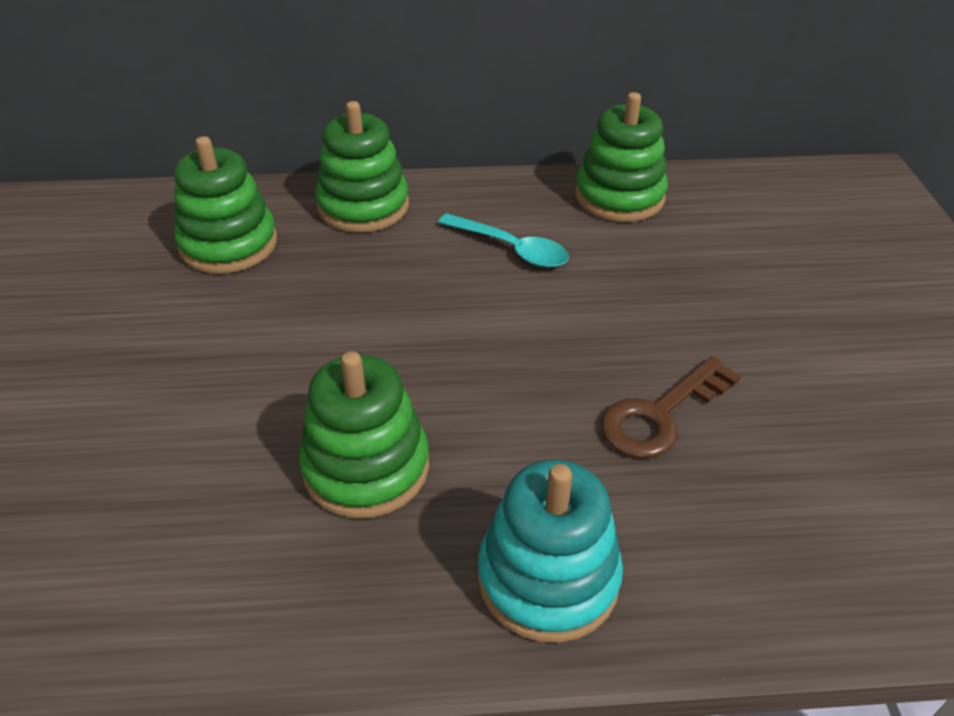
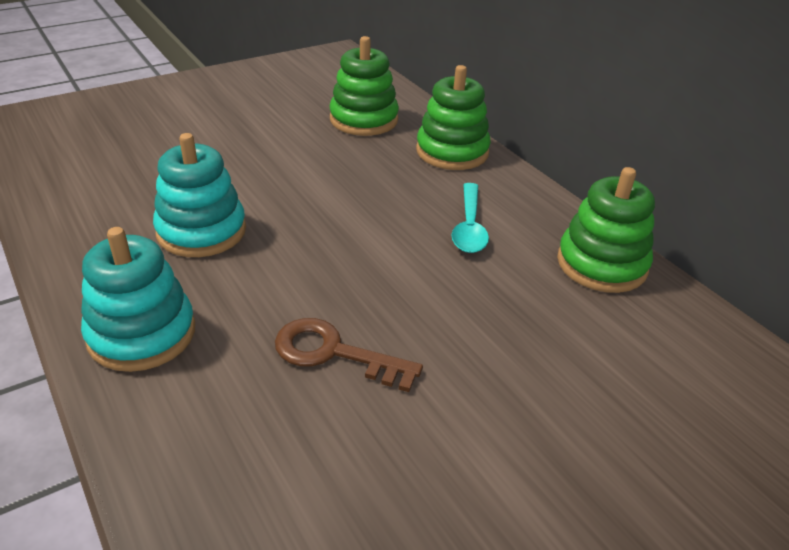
camera: 60 degrees right, 5 degrees down
(366, 467) = (201, 231): green stacking toy -> turquoise stacking toy

